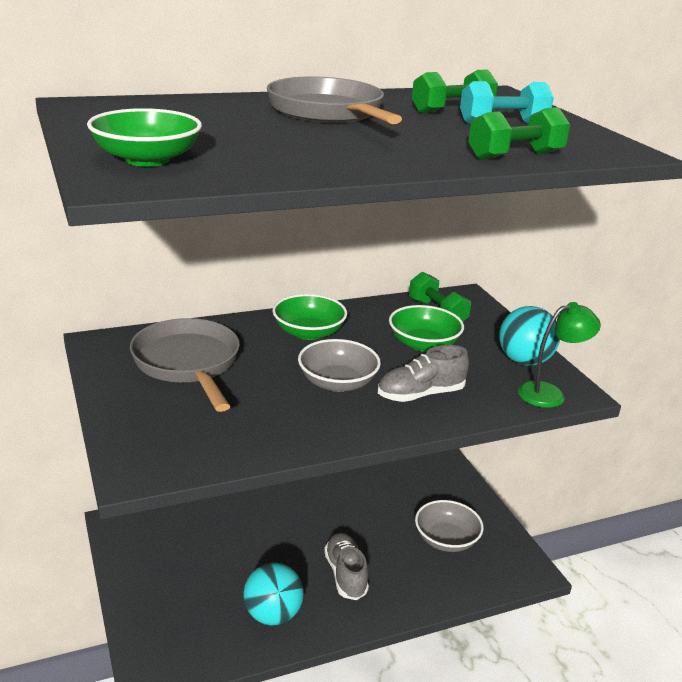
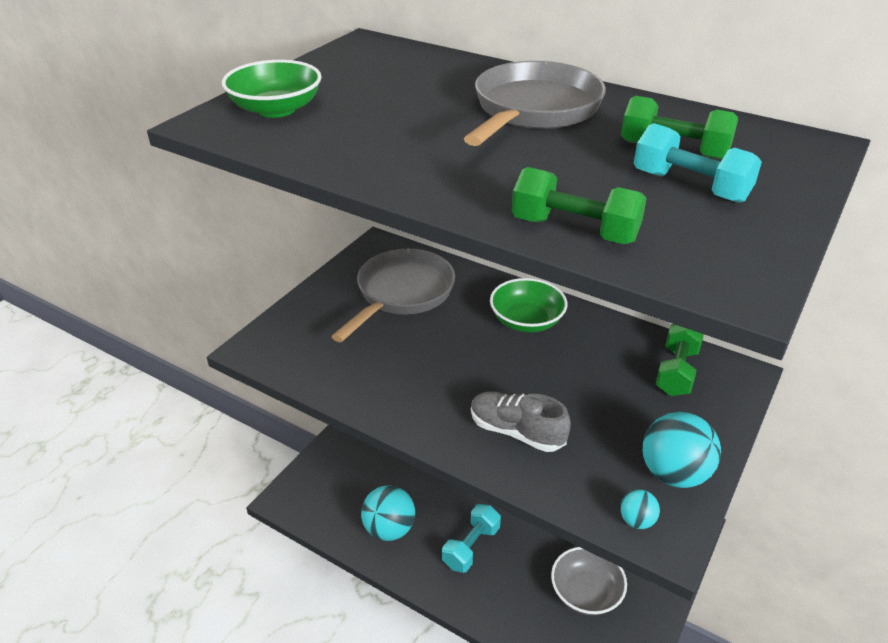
camera: 55 degrees right, 10 degrees up
(337, 383) = (472, 376): grey bowl -> none
(345, 574) = (471, 547): grey shoe -> turquoise dumbbell
(423, 344) = (604, 392): green bowl -> none
(550, 393) = (636, 520): green lamp -> turquoise ball

